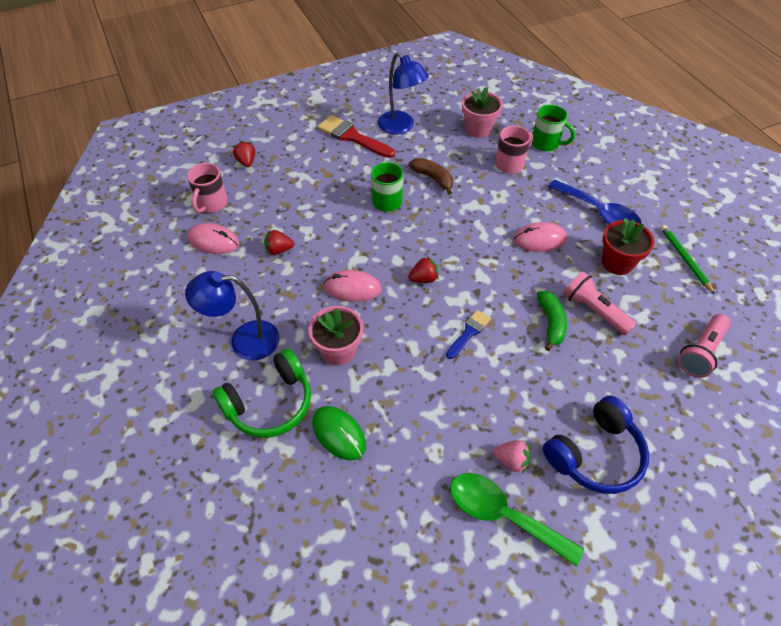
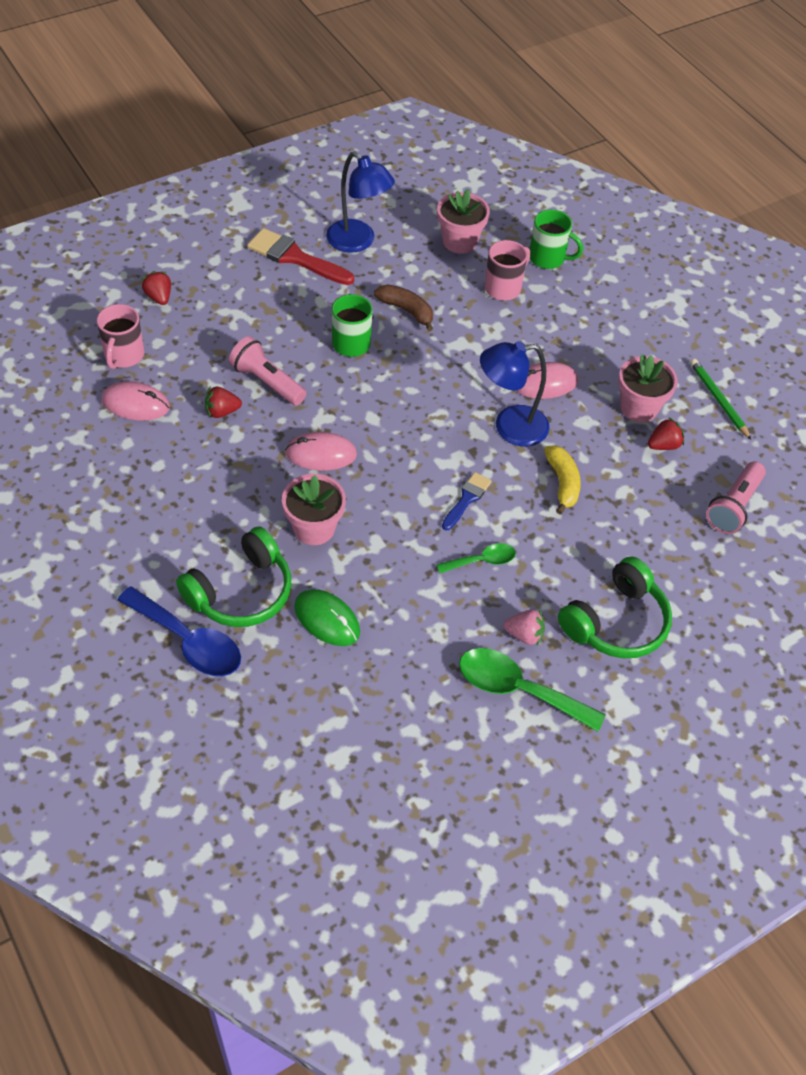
camera: 10 degrees left, 0 degrees up
(244, 340) = (198, 523): blue lamp -> blue lamp (510, 427)
(424, 279) = (407, 438): red strawberry -> red strawberry (663, 445)
(478, 388) = (482, 561): none -> green spoon
(551, 323) = (562, 483): green banana -> yellow banana
(594, 311) = (612, 466): pink flashlight -> pink flashlight (267, 382)
(595, 454) = (616, 622): blue headphones -> green headphones
(599, 212) = (616, 347): blue spoon -> blue spoon (189, 641)
(617, 262) = (639, 408): red flower pot -> pink flower pot

